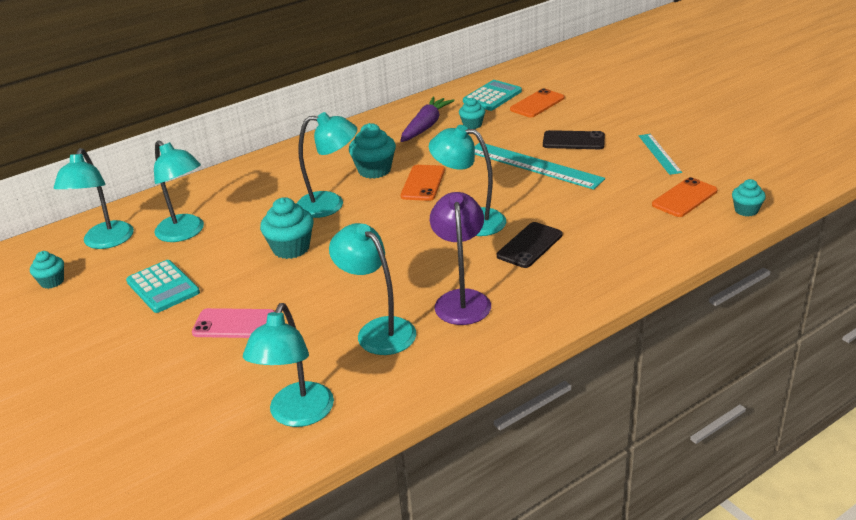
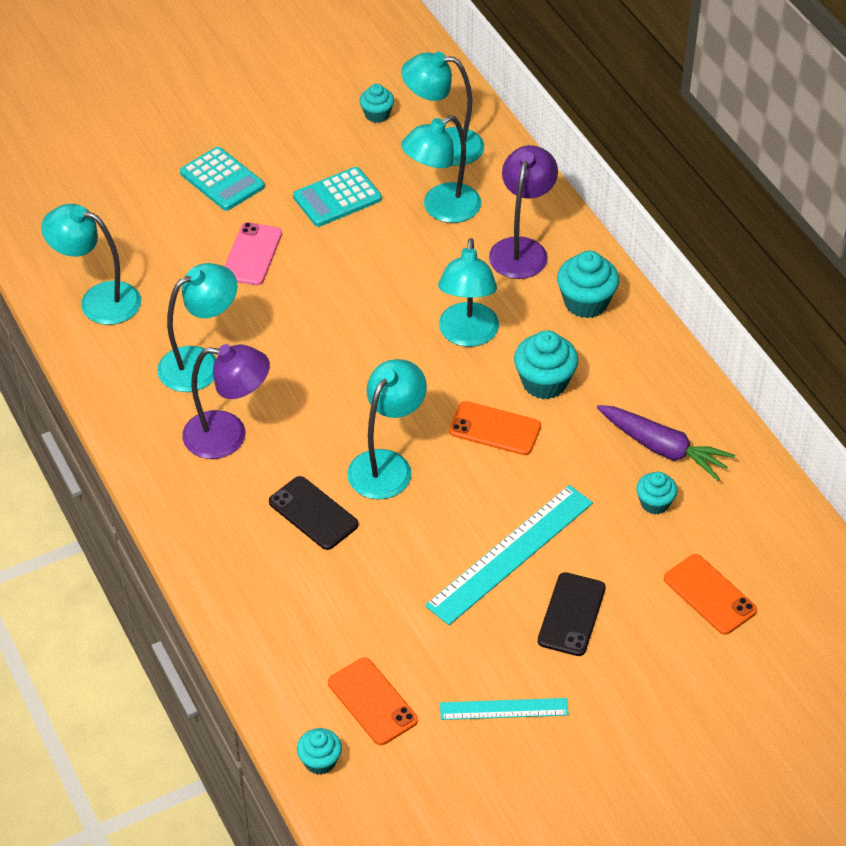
camera: 95 degrees right, 15 degrees up
(236, 193) = (521, 249): none -> purple lamp
(291, 248) = (379, 298): turquoise cupcake -> turquoise cupcake (586, 302)
(492, 96) = (750, 542): turquoise calculator -> turquoise calculator (222, 180)

